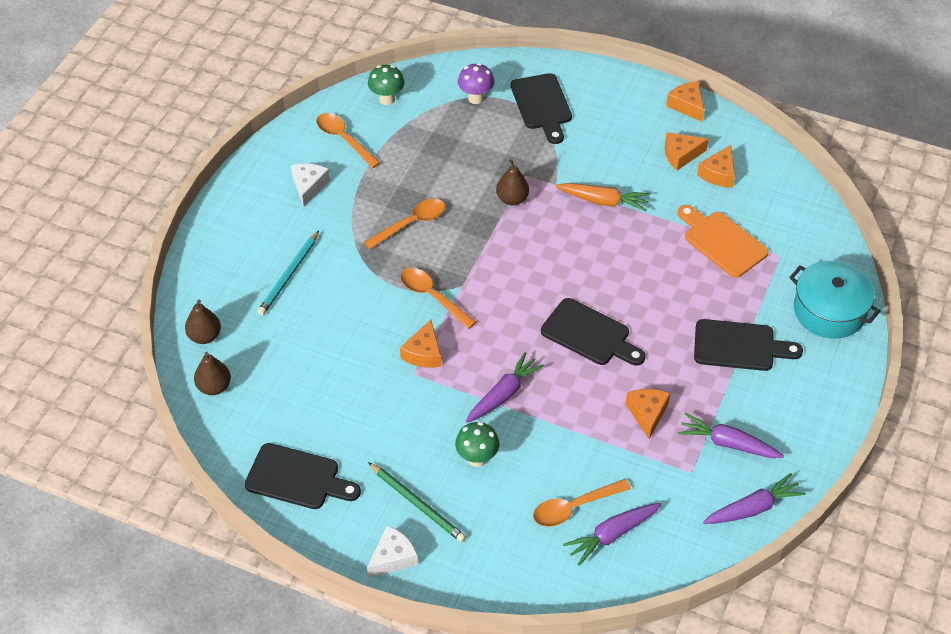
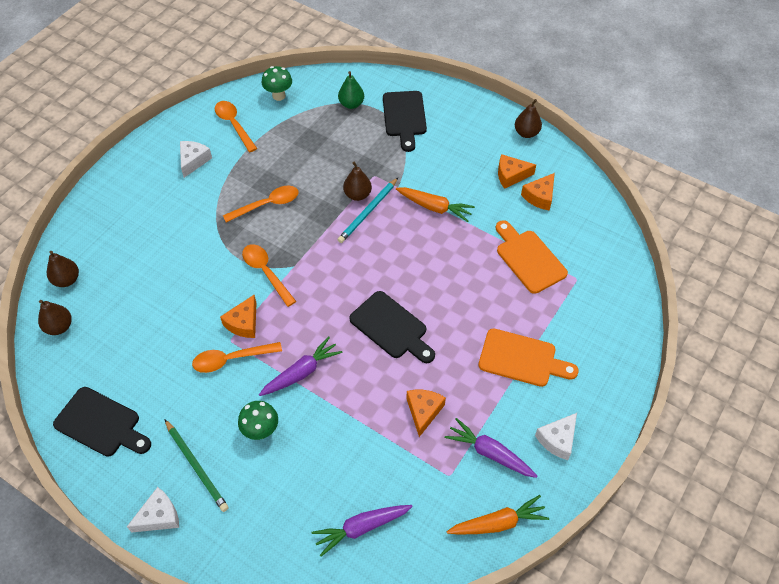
camera: 10 degrees right, 5 degrees up
(289, 275) = (153, 235): turquoise pencil -> turquoise pencil (368, 212)
(476, 98) = (351, 104): purple mushroom -> green pear
(574, 507) = (334, 494): orange spoon -> orange spoon (231, 359)
(687, 106) = (526, 133): orange cheese -> brown pear
(739, 346) = (522, 359): black cutting board -> orange cutting board
(752, 508) = (497, 523): purple carrot -> orange carrot
(796, 420) = (557, 439): none -> white cheese
(829, 311) = (611, 337): turquoise pot -> none

